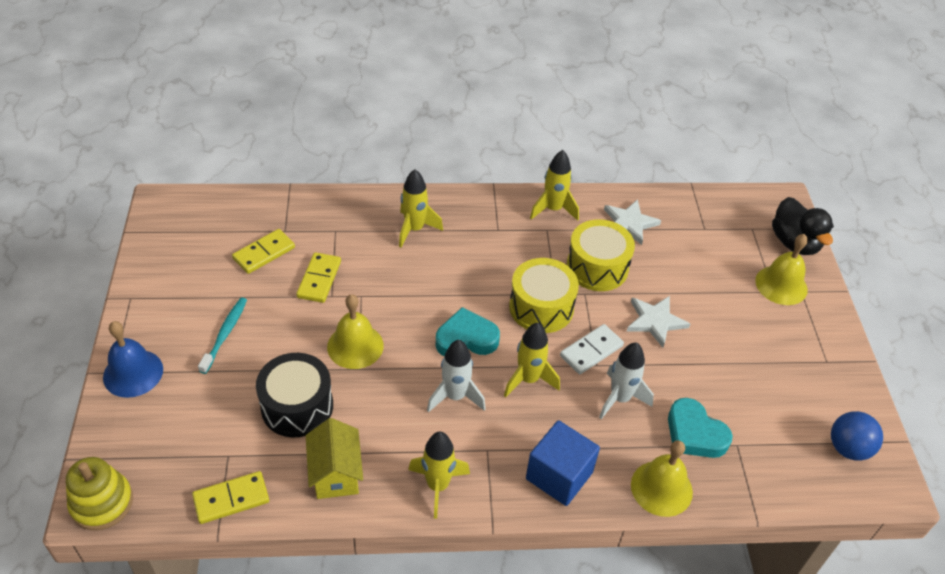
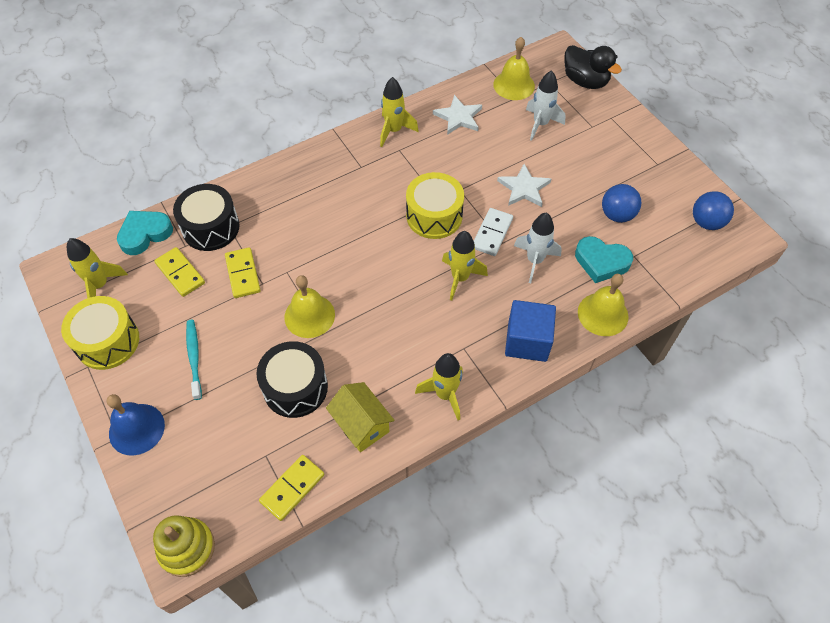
camera: 25 degrees left, 10 degrees up
(264, 253) = (180, 273): yellow domino -> yellow domino turned 60 degrees counterclockwise
(318, 225) = (211, 227): none -> black drum
(414, 229) = (294, 196): yellow rocket -> yellow rocket (100, 285)
(455, 396) = (414, 318): white rocket -> white rocket (540, 124)
(466, 339) = (393, 268): turquoise heart -> turquoise heart (145, 234)
(597, 267) = (456, 164): yellow drum -> yellow drum (107, 341)
(744, 393) = (617, 215): none -> blue ball
(781, 285) = (595, 119): yellow bell -> yellow bell (514, 85)

